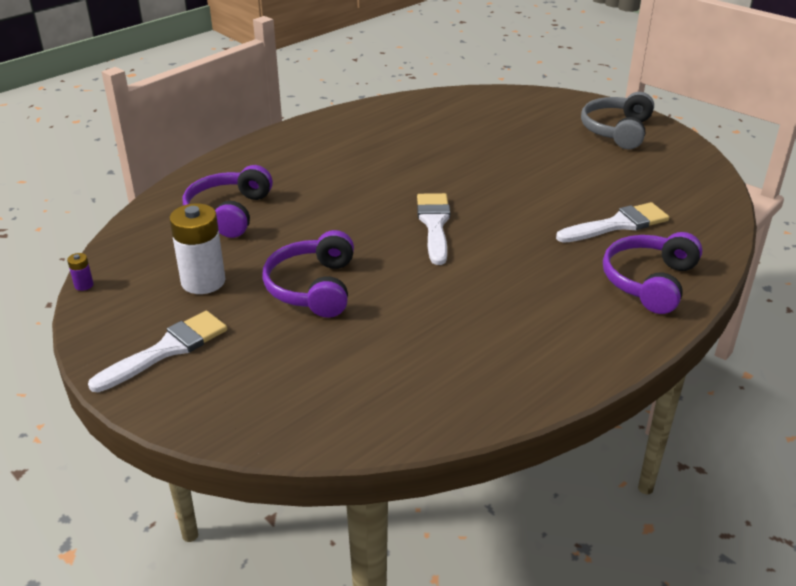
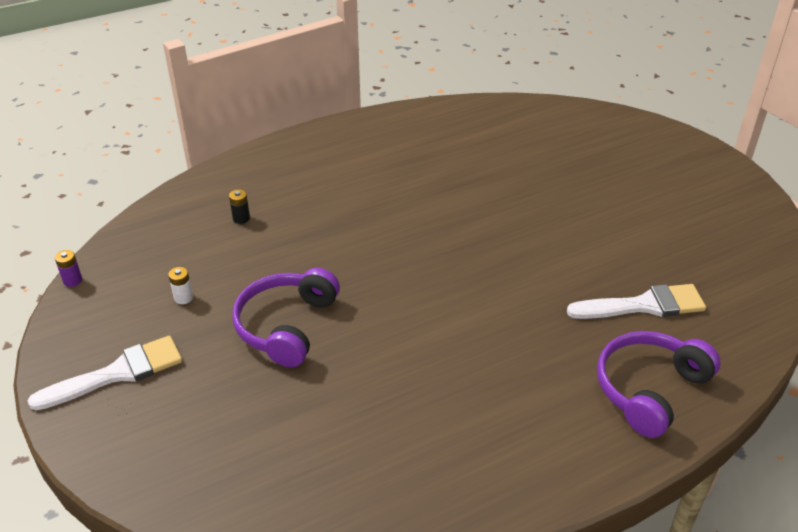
camera: 15 degrees right, 5 degrees up
(203, 281) = (183, 298): white battery -> white battery, size x0.42
(229, 213) = (241, 218): purple headphones -> black battery
(434, 224) = (442, 269): white brush -> none
(617, 131) = (693, 179): grey headphones -> none

